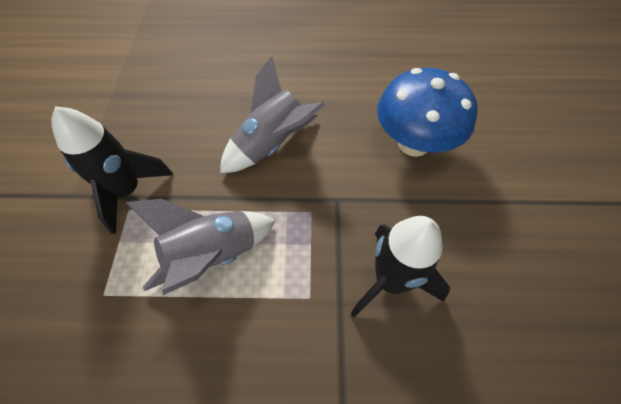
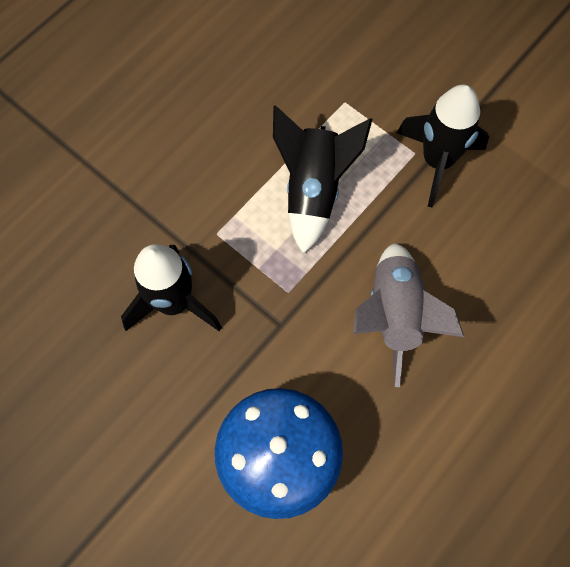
camera: 130 degrees right, 10 degrees up
(213, 256) = (313, 189): grey rocket -> black rocket

